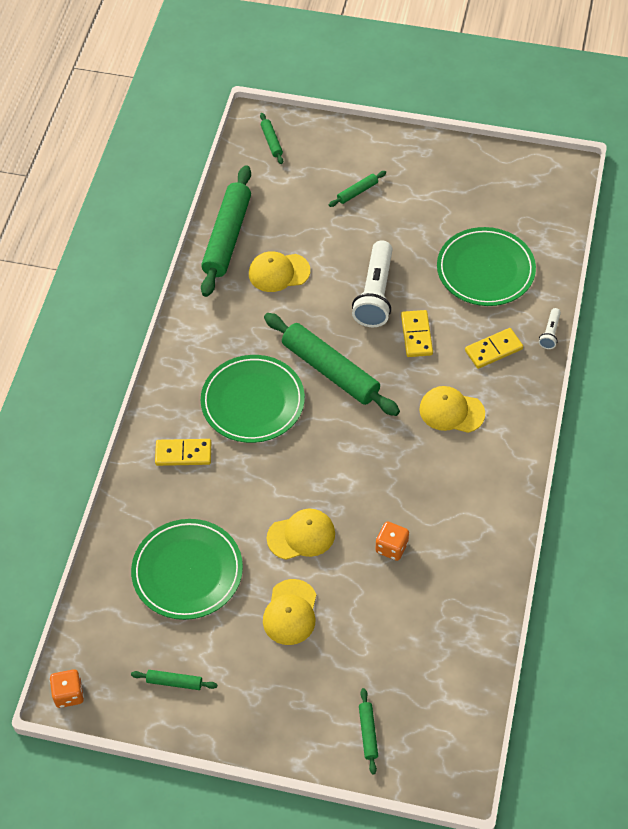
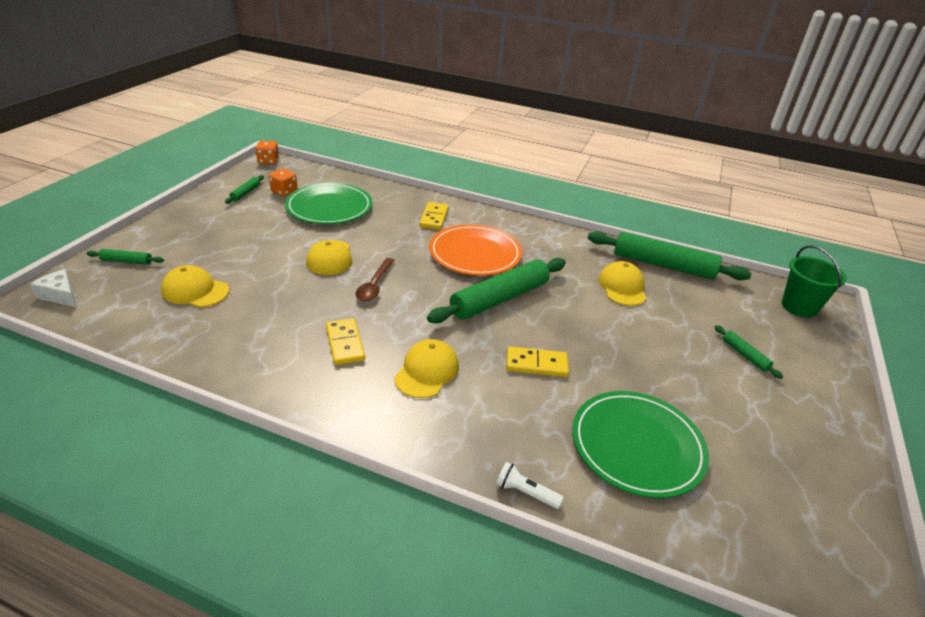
camera: 95 degrees right, 20 degrees down
(253, 401) = (475, 253): green plate -> orange plate
(271, 141) = (799, 307): green rolling pin -> green bucket
(290, 612) = (263, 243): yellow cap -> yellow cap (195, 291)
(340, 480) = (374, 285): none -> brown spoon
(375, 294) = (596, 344): white flashlight -> none
(391, 547) = (287, 302): orange dice -> orange dice (284, 192)
(445, 759) = (60, 295): none -> white cheese
(493, 350) = (506, 426): yellow domino -> yellow domino (345, 343)

